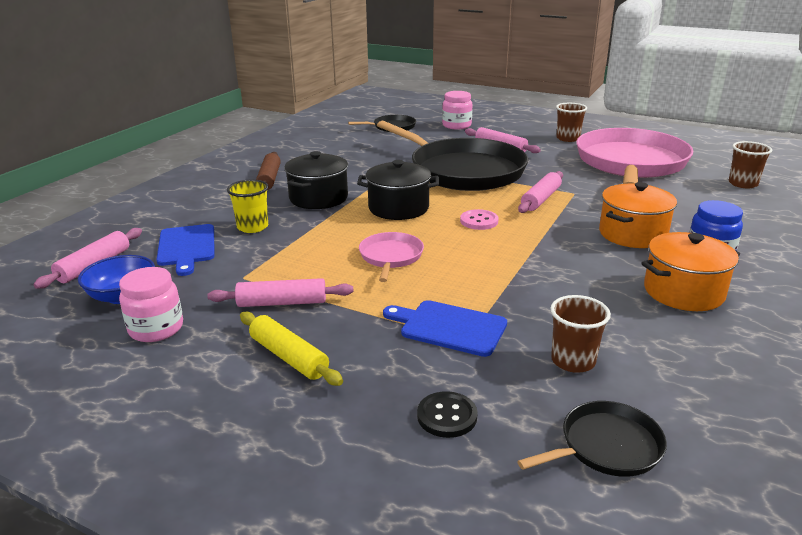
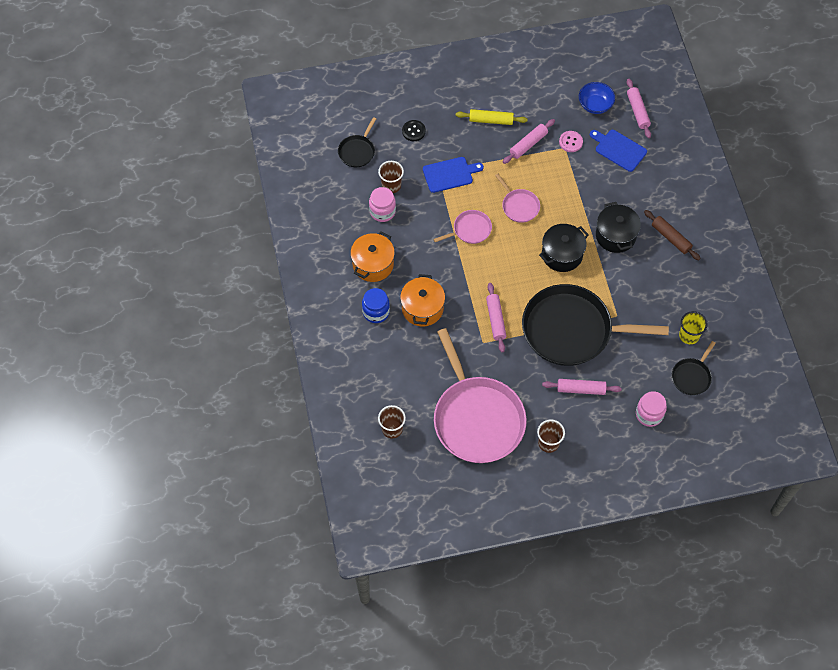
camera: 140 degrees right, 35 degrees up
(156, 329) = (555, 100): pink jar -> pink jar (382, 211)
(252, 227) = (612, 185): yellow cup -> yellow cup (689, 335)
(479, 221) = (508, 269): pink button -> pink button (570, 142)
(489, 265) = (470, 230): none -> pink pan

